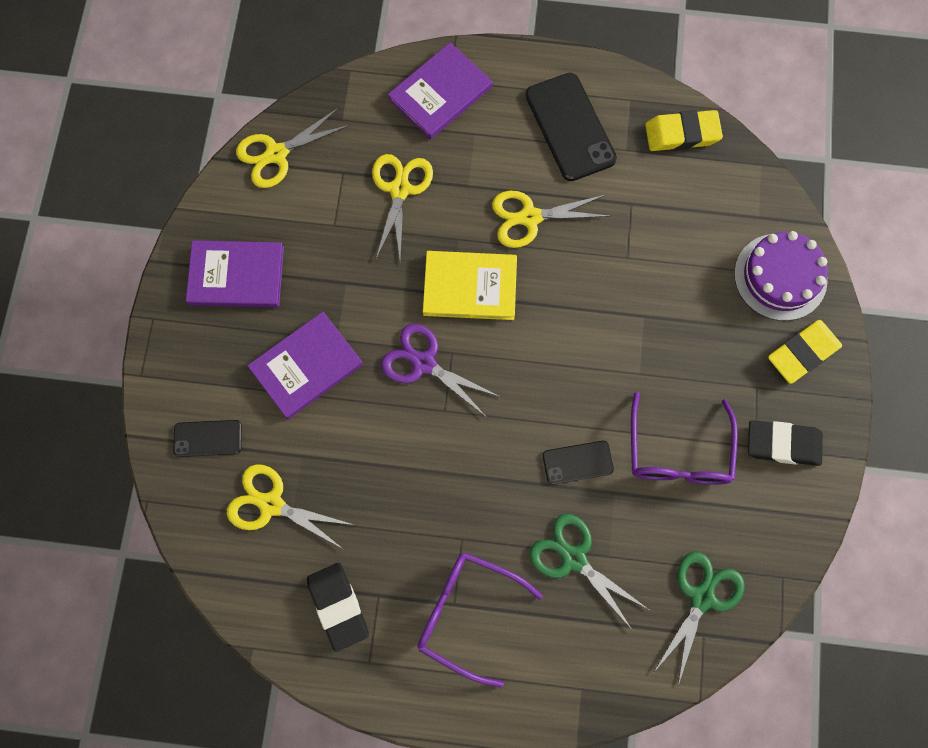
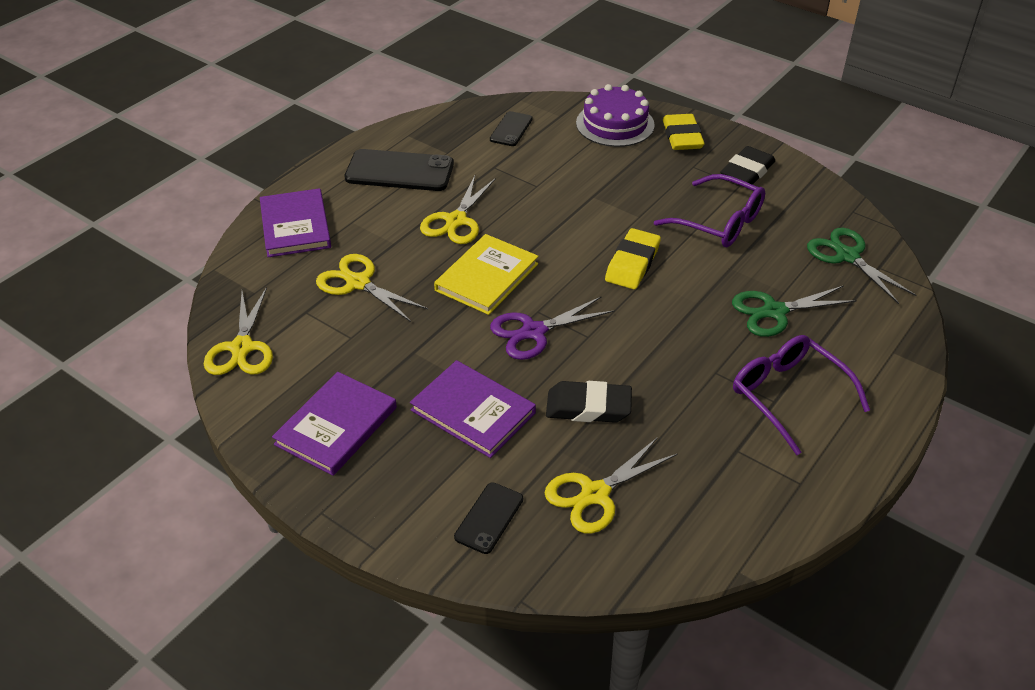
camera: 60 degrees left, 30 degrees down
(306, 366) = (473, 411): purple book -> purple book turned 45 degrees counterclockwise
(338, 606) = (731, 484): black eraser -> black eraser (588, 407)
(467, 614) = (788, 396): purple glasses -> purple glasses turned 90 degrees clockwise
(577, 462) = (691, 277): black phone -> black phone (511, 129)
(682, 134) = (461, 123): yellow eraser -> yellow eraser (632, 264)

